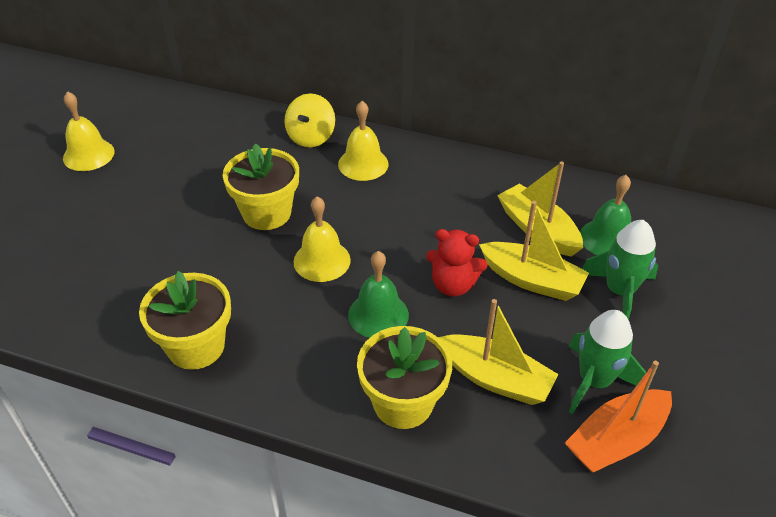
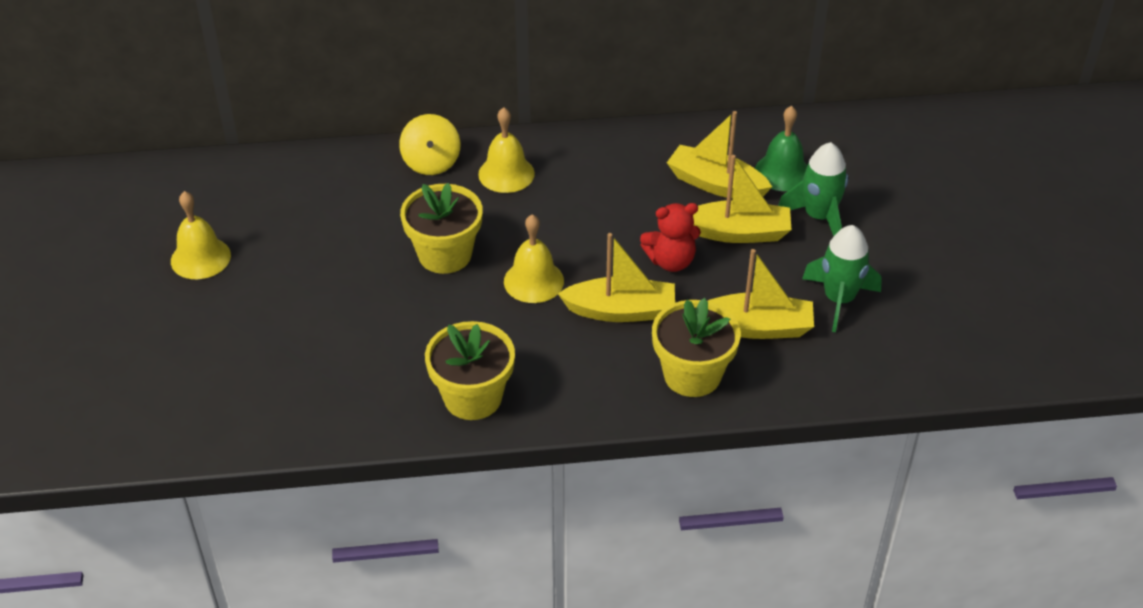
camera: 25 degrees left, 0 degrees up
(378, 315) = (621, 311): green bell -> yellow boat
(616, 440) = (880, 339): orange boat -> none

